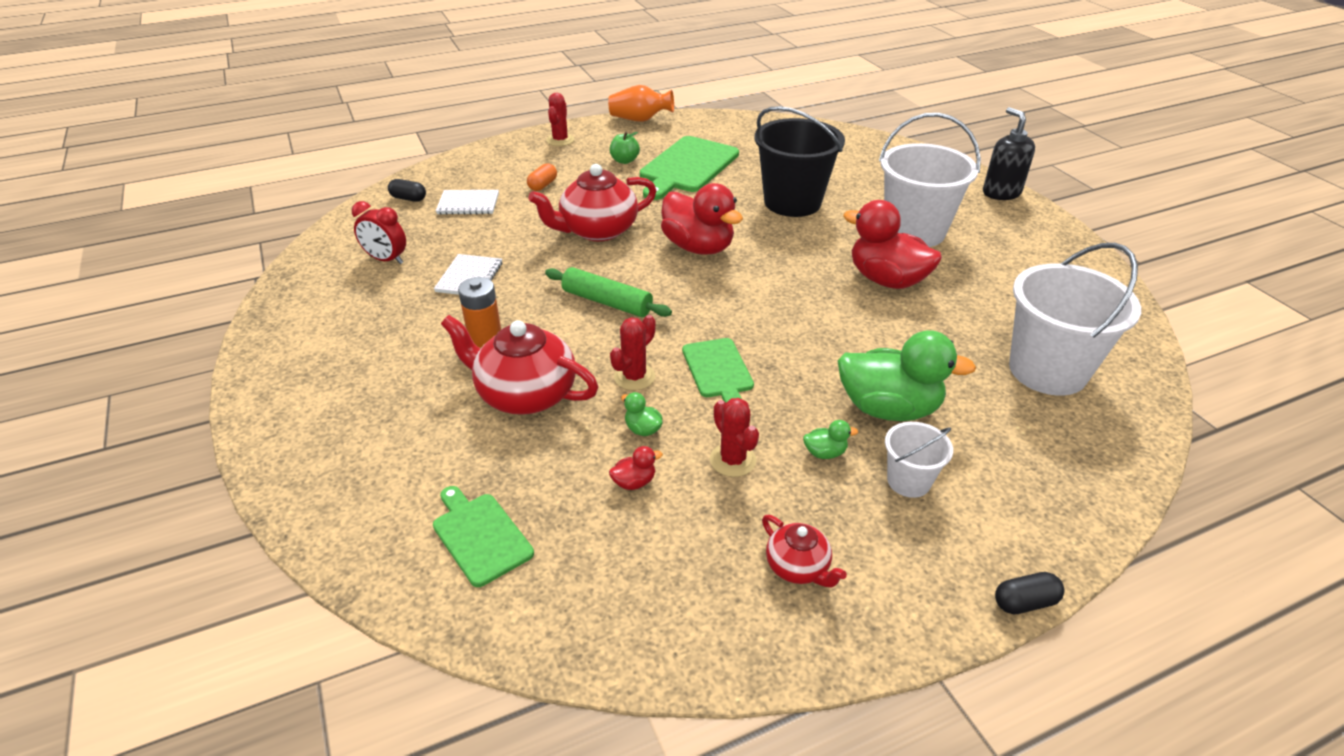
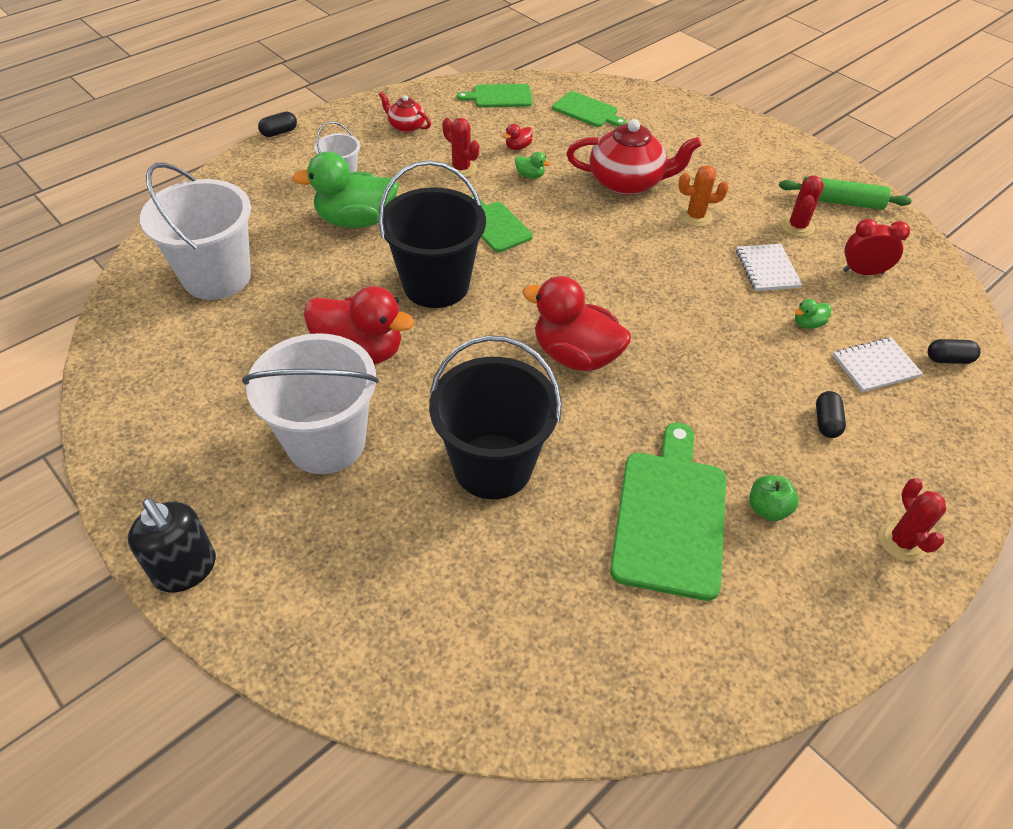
camera: 160 degrees right, 10 degrees up
(485, 337) = (695, 216): orange battery -> orange cactus
(543, 185) = (826, 422): orange capsule -> black capsule
(597, 230) = (699, 356): red teapot -> none
(607, 302) = (623, 268): green rolling pin -> green rolling pin (840, 202)
(607, 610) = (499, 96): none -> green cutting board
(634, 377) = (557, 208): red cactus -> red cactus (797, 226)
(640, 119) = (833, 653): orange vase -> none
(805, 321) = (436, 285): none -> black bucket
(825, 453) = (400, 183): green duck -> green duck (808, 324)

